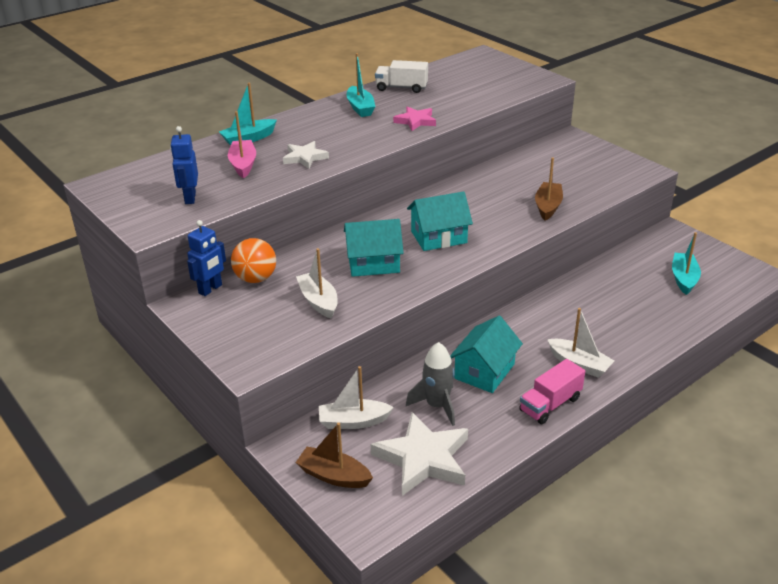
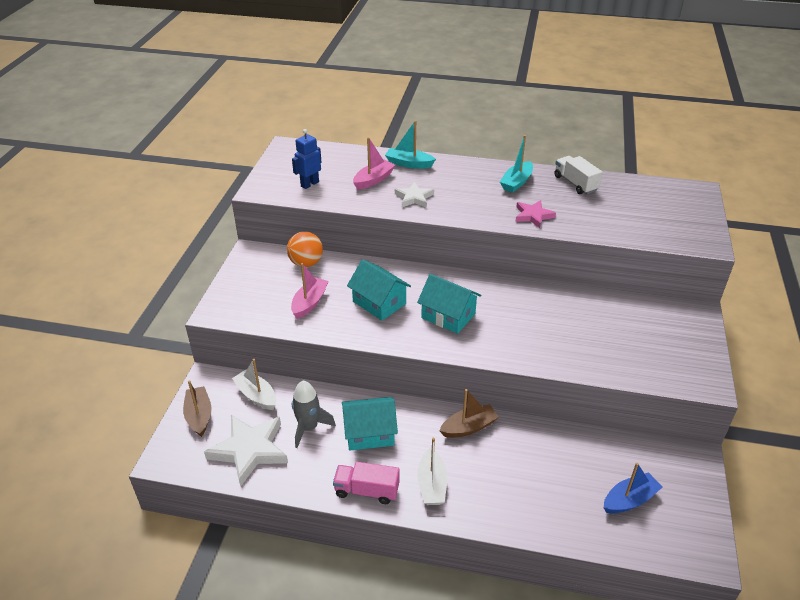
camera: 50 degrees right, 5 degrees up
(210, 289) = (276, 252): blue robot -> none
(318, 301) = (309, 303): white boat -> pink boat
(548, 207) = (564, 351): brown boat -> brown boat (469, 427)
(684, 279) = (629, 500): turquoise boat -> blue boat

